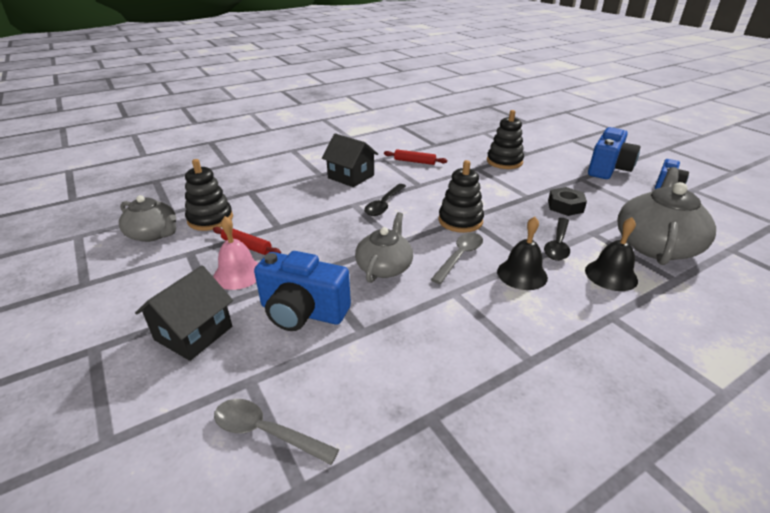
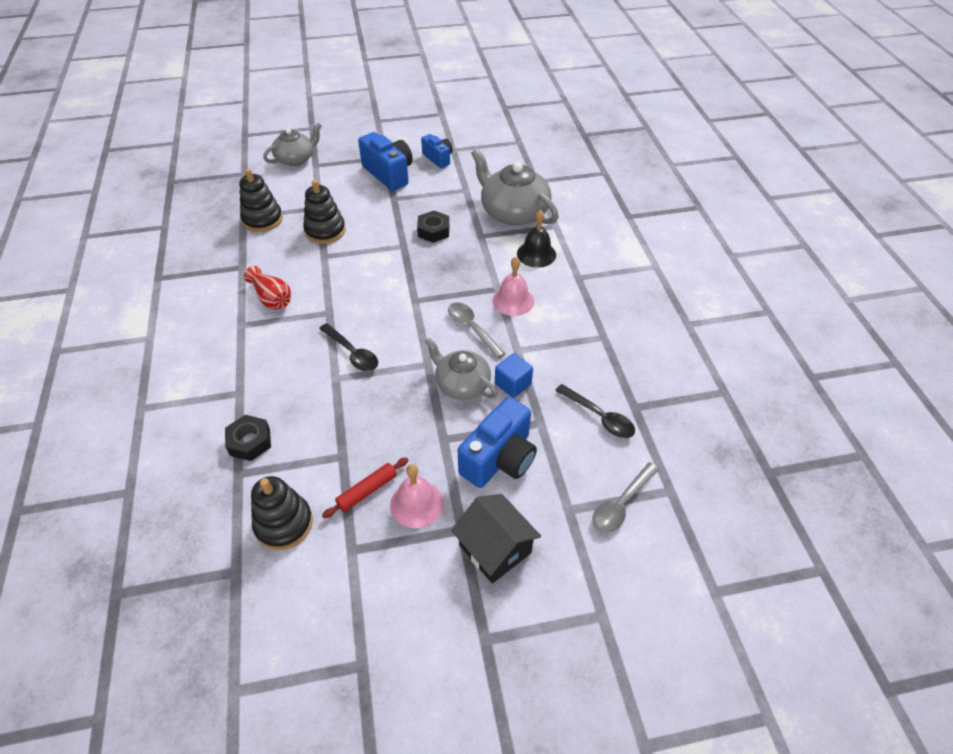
camera: 70 degrees left, 15 degrees up
(153, 234) = (284, 590): grey teapot -> grey teapot (296, 159)
(278, 189) = (250, 441): none -> black nut
(351, 176) = (268, 364): black house -> none
(404, 300) = (513, 384): none -> blue cube
(414, 161) = (272, 298): red rolling pin -> red vase
(460, 221) = (417, 307): black stacking toy -> black stacking toy (262, 219)
(522, 274) = (513, 300): black bell -> pink bell
(558, 245) = (486, 263): black spoon -> black spoon (599, 417)

